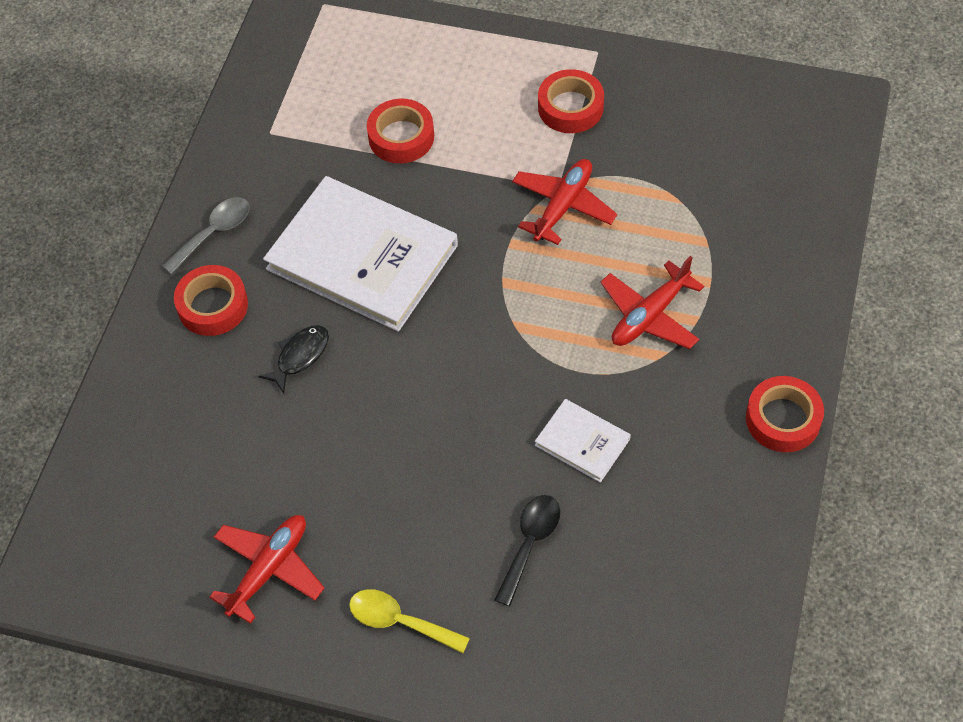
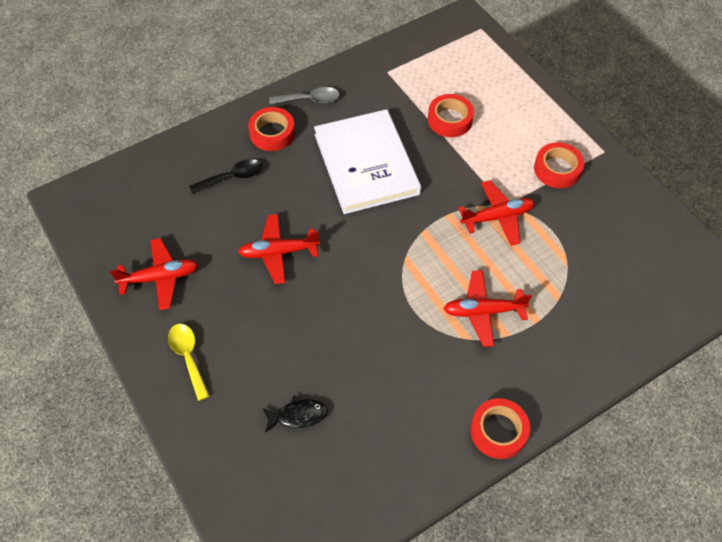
camera: 40 degrees right, 0 degrees up
(300, 356) = (285, 188): black fish -> black fish (298, 415)
(373, 430) = (279, 252): none -> red plane
(530, 543) = (291, 376): black spoon -> black spoon (232, 177)
(582, 442) = (374, 347): white book -> none

